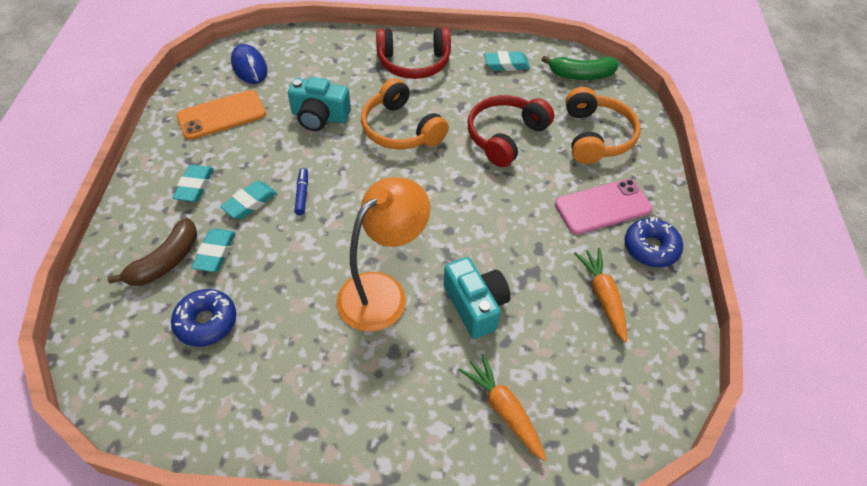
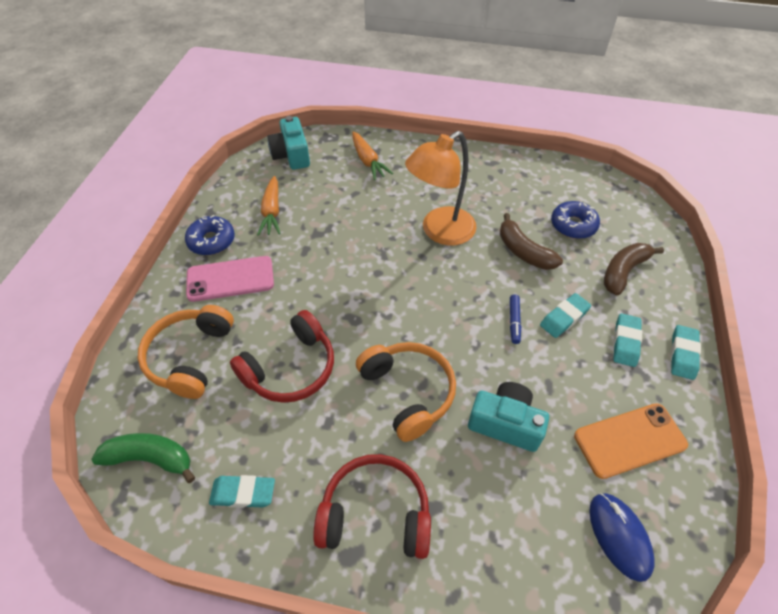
camera: 170 degrees left, 0 degrees up
(215, 253) = (582, 274): turquoise eraser -> turquoise eraser (683, 354)
(279, 275) = (523, 251): none -> brown banana
(475, 305) = (370, 216): turquoise camera -> turquoise camera (291, 155)

